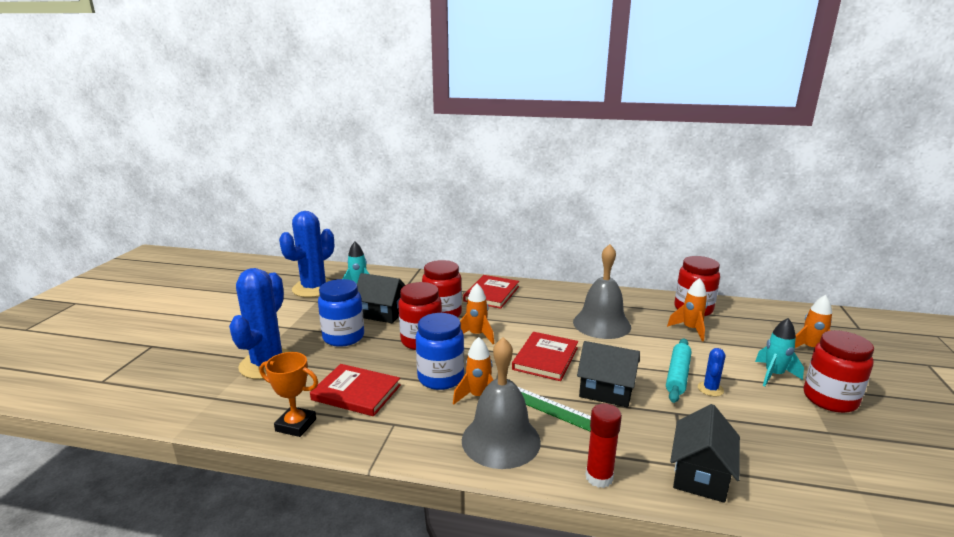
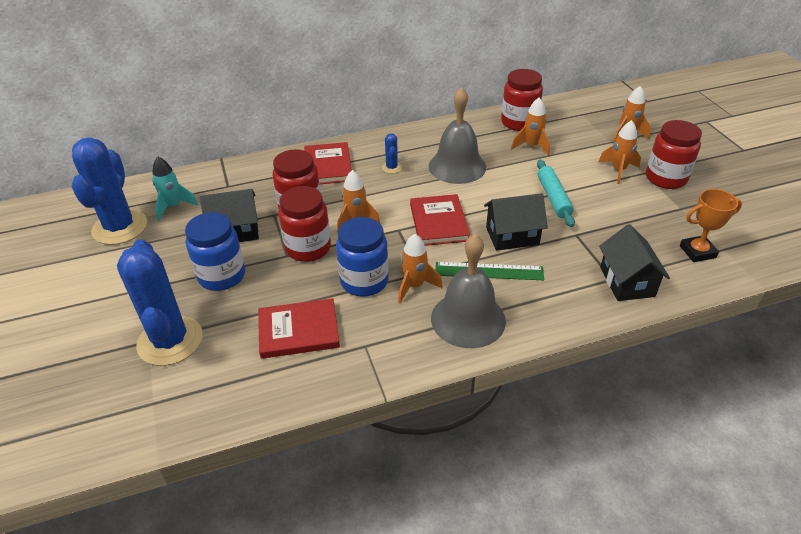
camera: 30 degrees left, 20 degrees up
(296, 425) = (274, 390): orange trophy -> orange trophy (697, 252)
(599, 477) = (564, 316): red glue stick -> none
(710, 389) = (584, 202): blue cactus -> blue cactus (391, 168)
(773, 375) = (618, 170): turquoise rocket -> orange rocket

